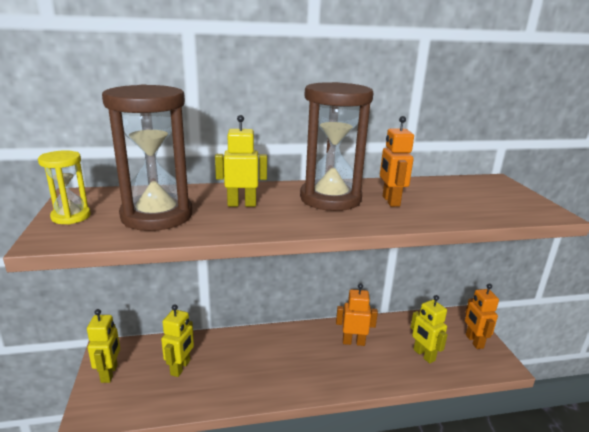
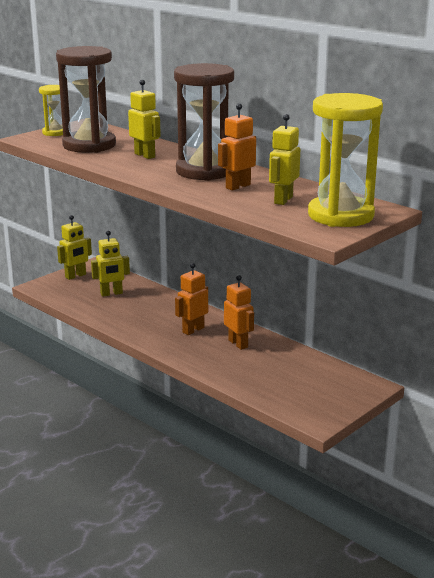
camera: 55 degrees right, 0 degrees up
(423, 355) = (270, 379): yellow robot -> yellow robot (283, 200)
(474, 341) = (333, 399): orange robot -> orange robot (193, 330)
(501, 195) = (340, 215): none -> yellow hourglass

